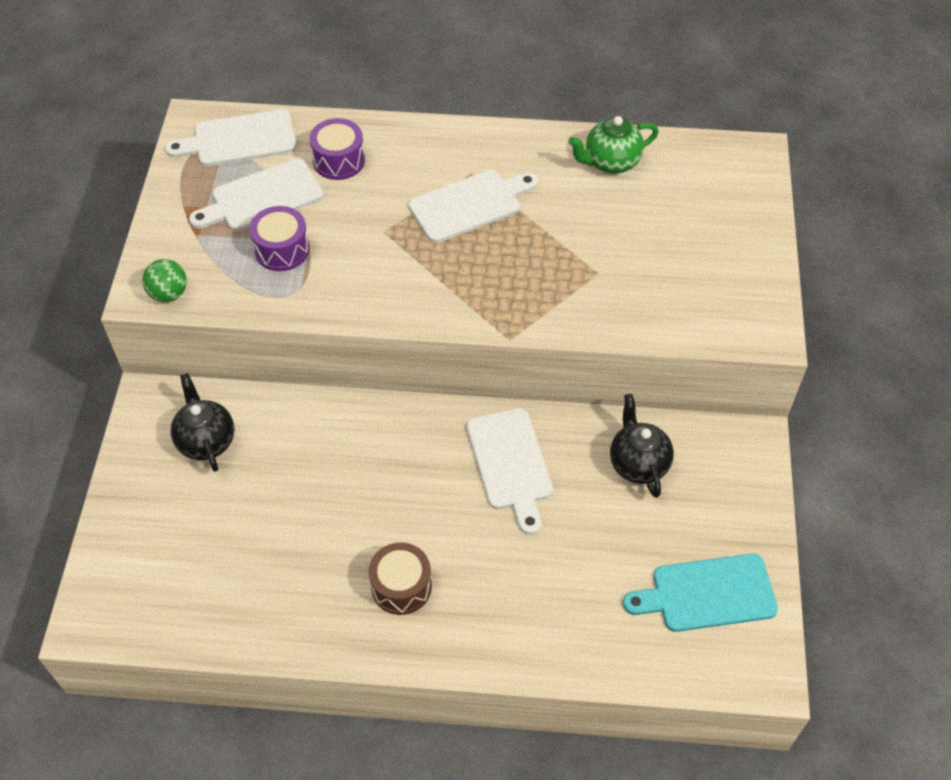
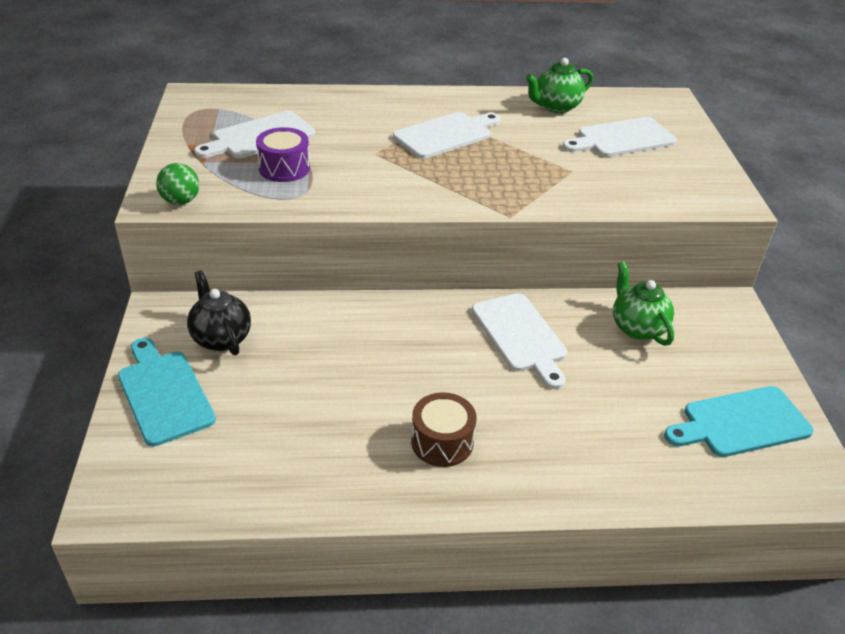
camera: 10 degrees left, 15 degrees down
(145, 504) = (164, 393): none -> turquoise cutting board
(239, 139) = (233, 104): white cutting board -> white cutting board (622, 139)
(339, 160) = (324, 113): purple drum -> none
(638, 463) = (637, 328): black teapot -> green teapot

